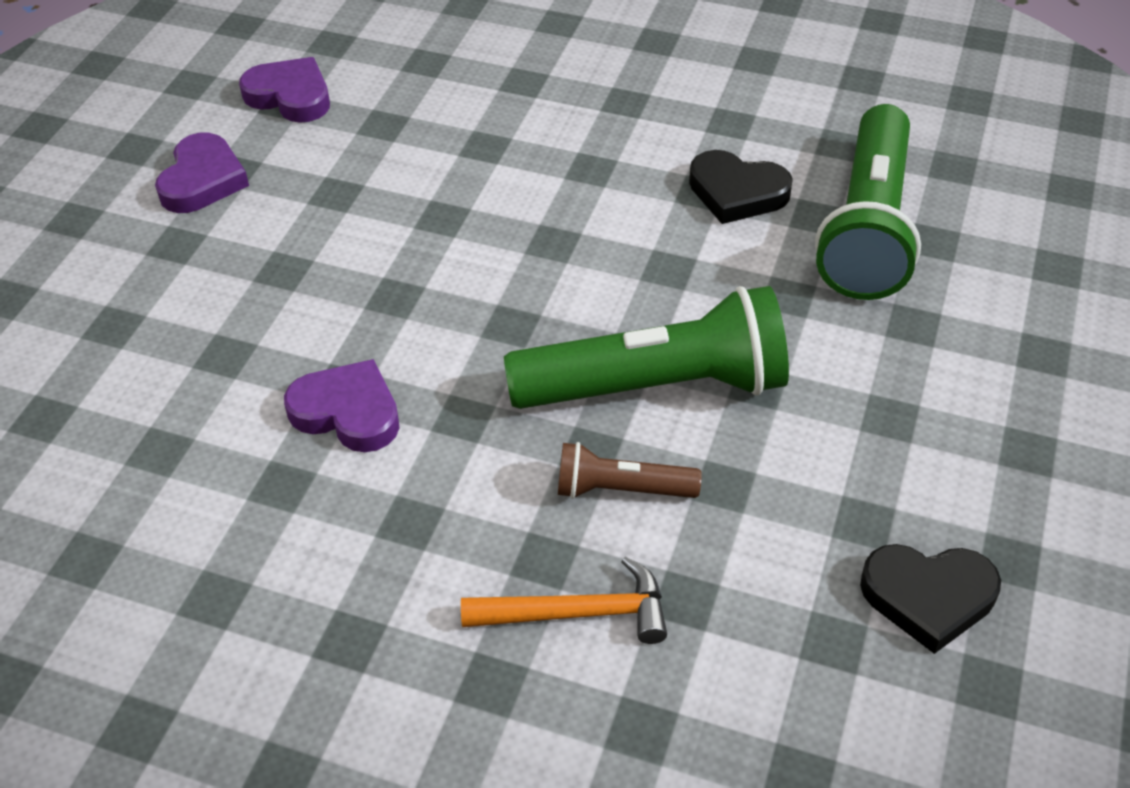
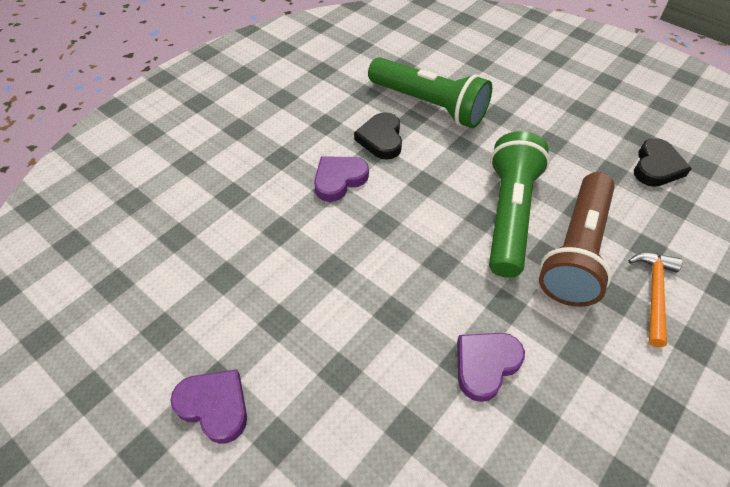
camera: 70 degrees left, 5 degrees up
(290, 96) = (156, 324): purple heart -> purple heart (339, 180)
(621, 489) = (575, 250): brown flashlight -> brown flashlight, size x2.05
(737, 192) = (381, 139): black heart -> black heart turned 135 degrees clockwise

